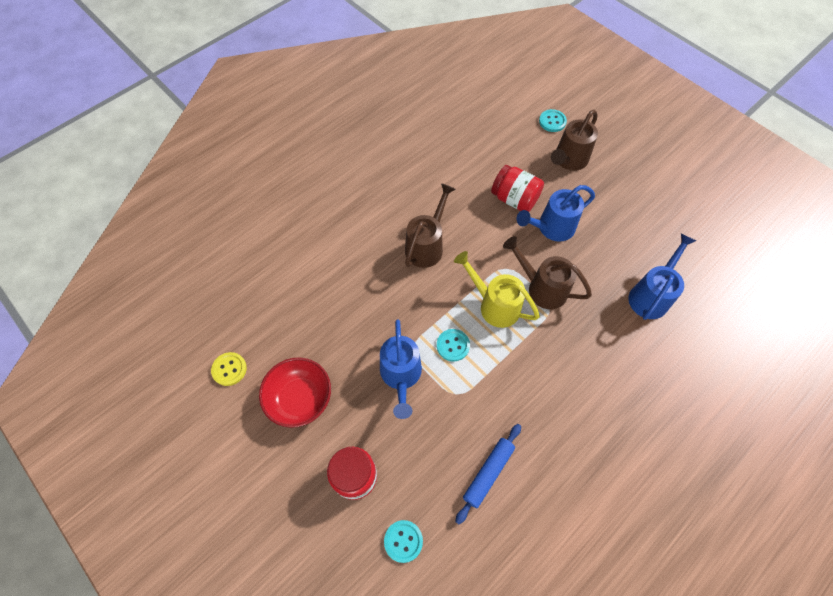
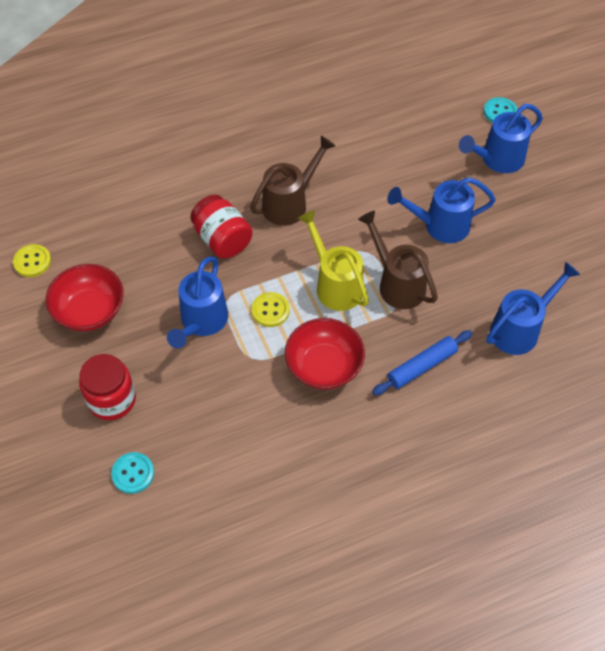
camera: 20 degrees right, 5 degrees down
(453, 345) = (270, 310): turquoise button -> yellow button
(488, 473) = (248, 442): blue rolling pin -> blue rolling pin (421, 366)
(514, 199) = (412, 183): red jar -> red jar (222, 239)
(518, 380) = (324, 366): none -> red bowl
(568, 160) = (497, 160): brown watering can -> blue watering can

